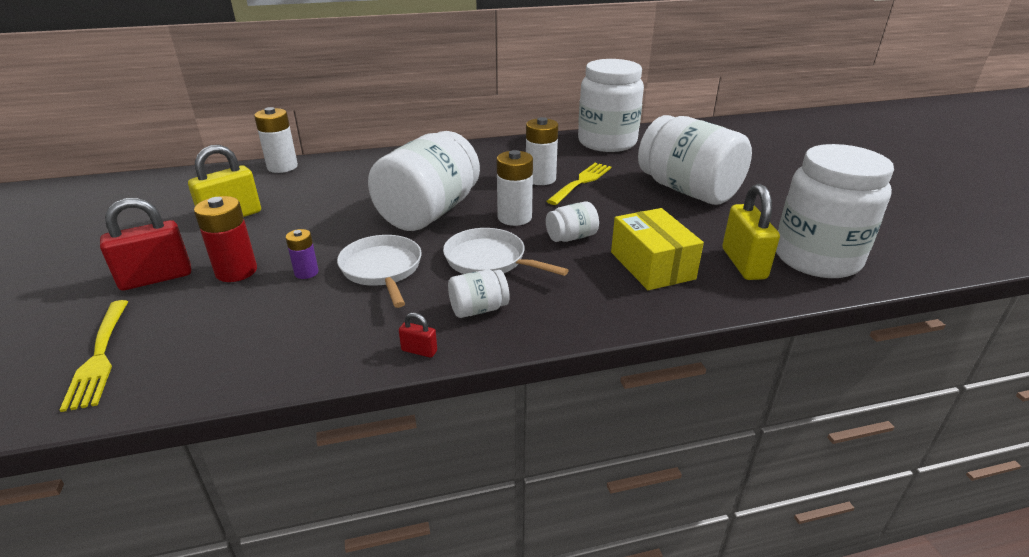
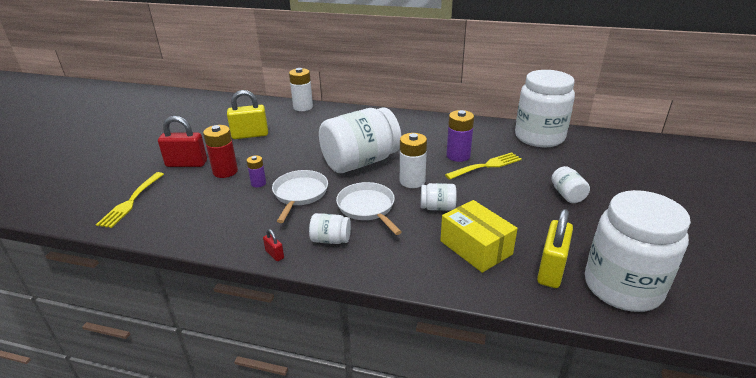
camera: 30 degrees right, 0 degrees up
(540, 179) = (458, 156): white battery -> purple battery
(652, 265) = (476, 247): yellow box -> yellow box turned 45 degrees counterclockwise
(688, 190) = (567, 195): white jar -> white jar, size x0.43

